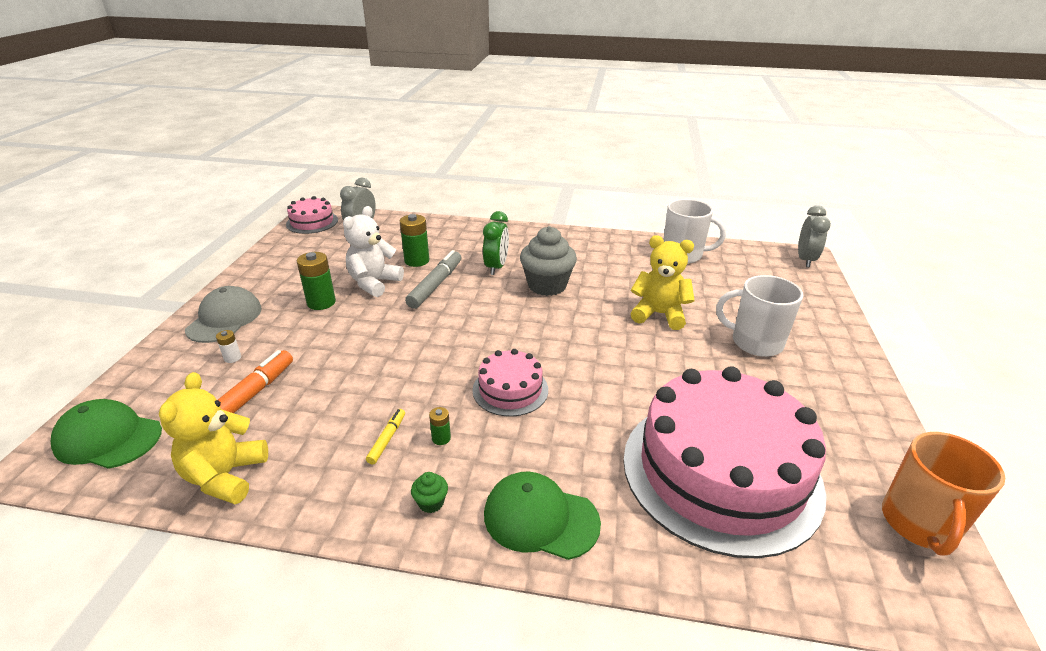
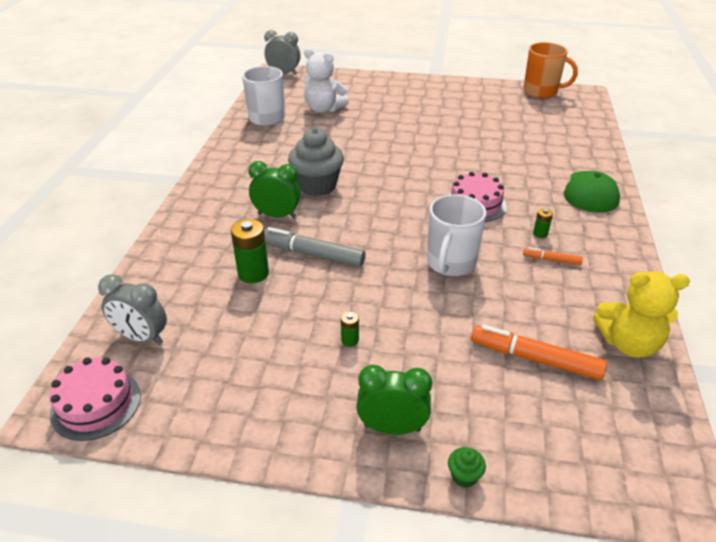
camera: 90 degrees left, 5 degrees up
(108, 438) = (626, 454): green cap -> none
(224, 319) = (392, 428): grey cap -> green clock
(232, 358) = (471, 392): white battery -> none
(321, 302) = (350, 340): green battery -> green battery, size x0.51
(374, 283) = (305, 302): white teddy bear -> white teddy bear (323, 109)
(387, 439) = (551, 260): yellow marker -> orange marker
(431, 503) = (601, 233): green cupcake -> green cupcake (464, 476)
(659, 314) = (364, 137): yellow teddy bear -> none
(720, 471) = (528, 133): pink cake -> none
(755, 342) = (398, 107): white mug -> white mug (450, 263)

